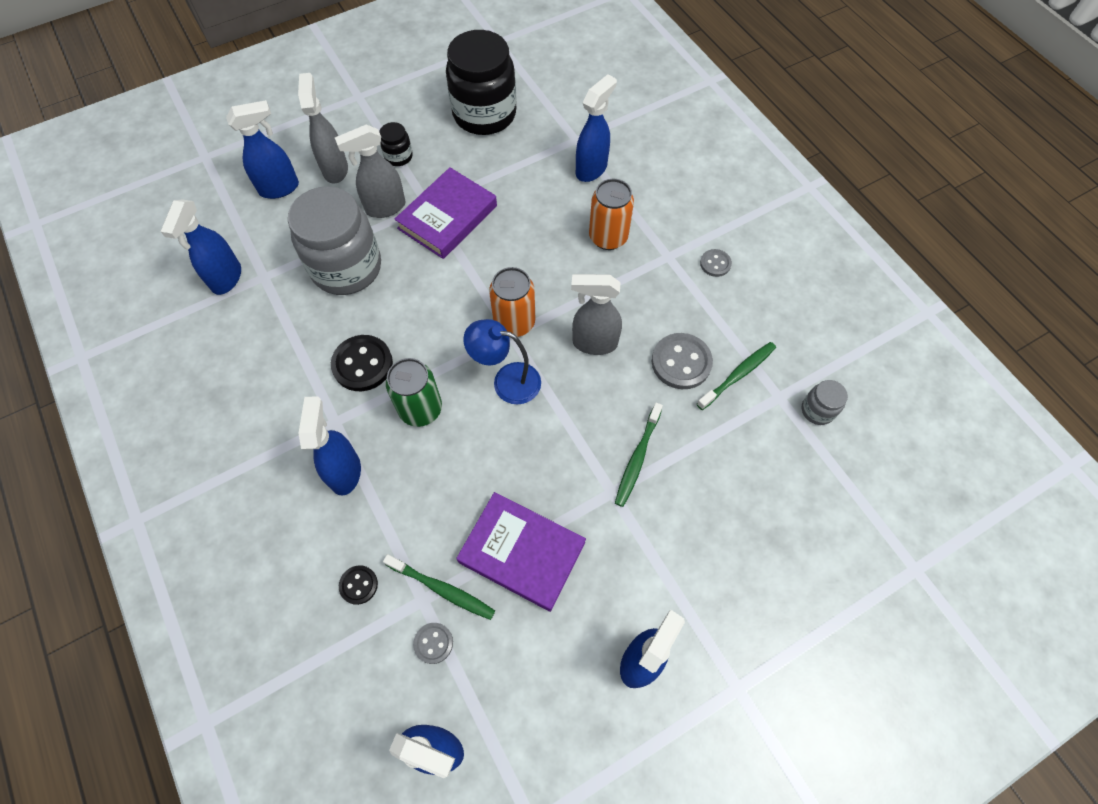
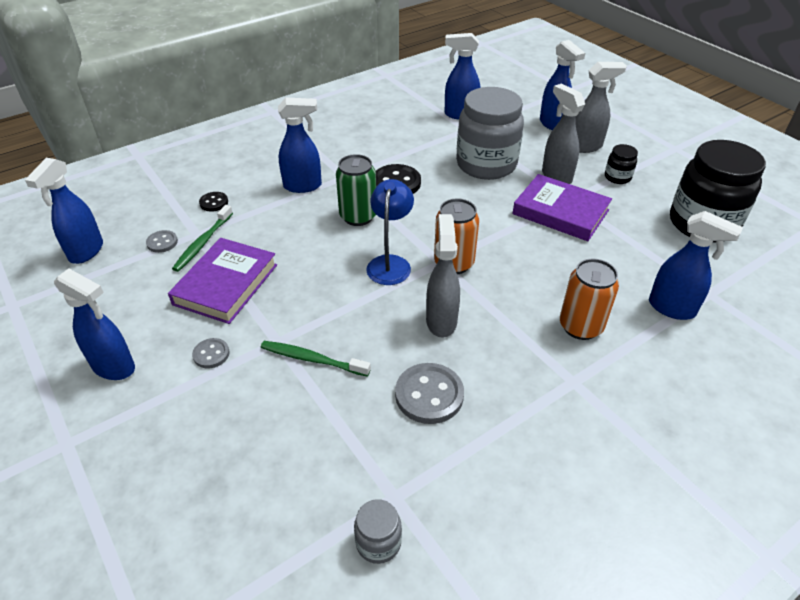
camera: 85 degrees right, 20 degrees down
(715, 264) = (578, 429): grey button -> grey button (211, 354)
(737, 375) = (419, 451): green toothbrush -> none

